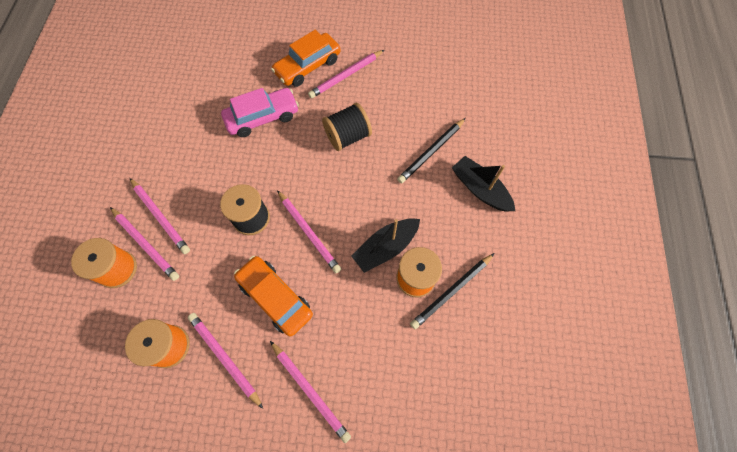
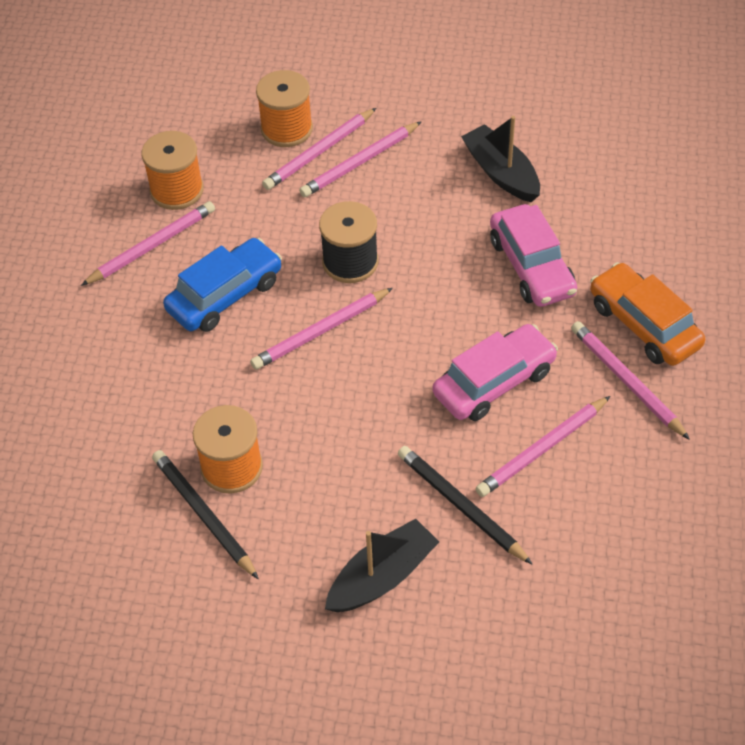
camera: 95 degrees right, 15 degrees down
(275, 297) = (225, 295): orange car -> blue car
(310, 391) = (93, 336): pink pencil -> pink pencil (542, 449)
(347, 136) = (494, 382): black spool -> pink car
(385, 247) = (286, 429): black boat -> black boat (501, 173)

